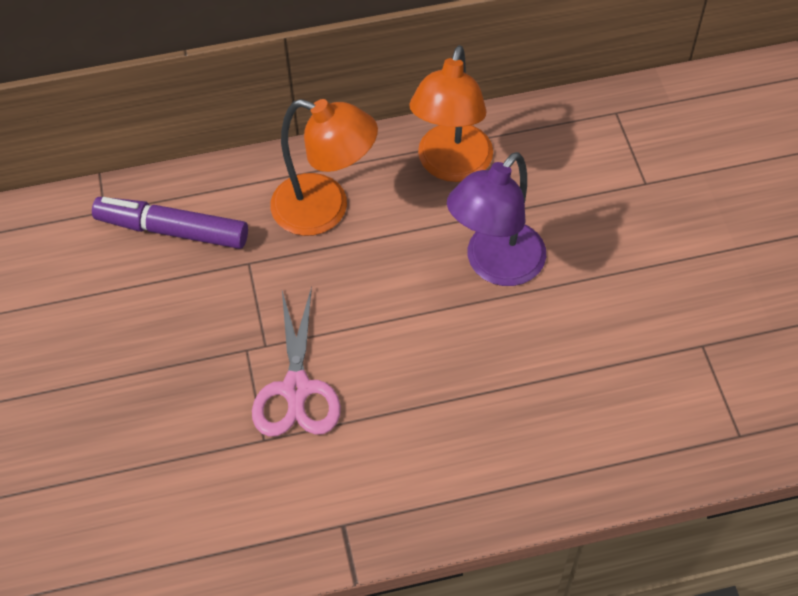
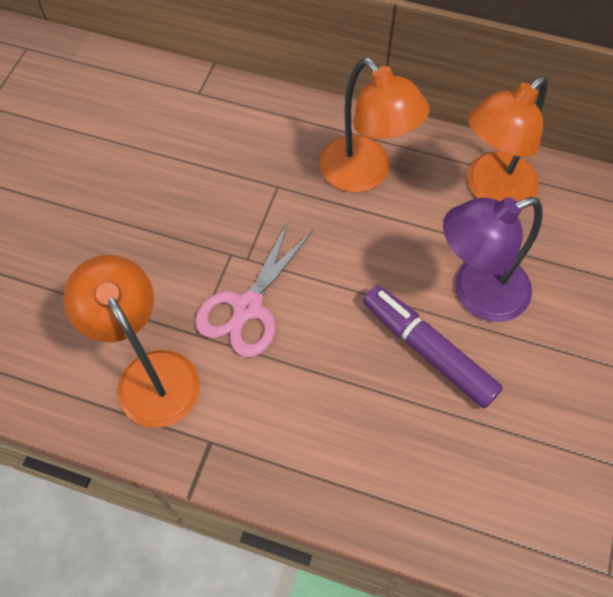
camera: 30 degrees right, 5 degrees up
(172, 230) = (237, 132): purple marker -> purple marker (427, 350)
(245, 498) = (150, 373): none -> orange lamp

